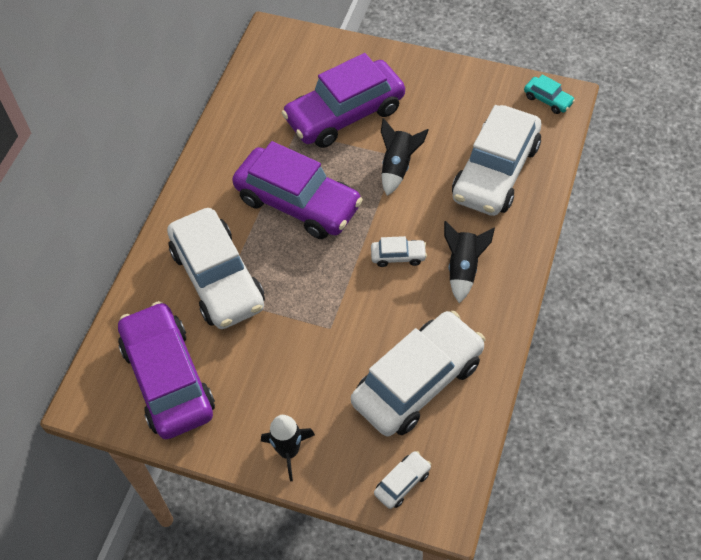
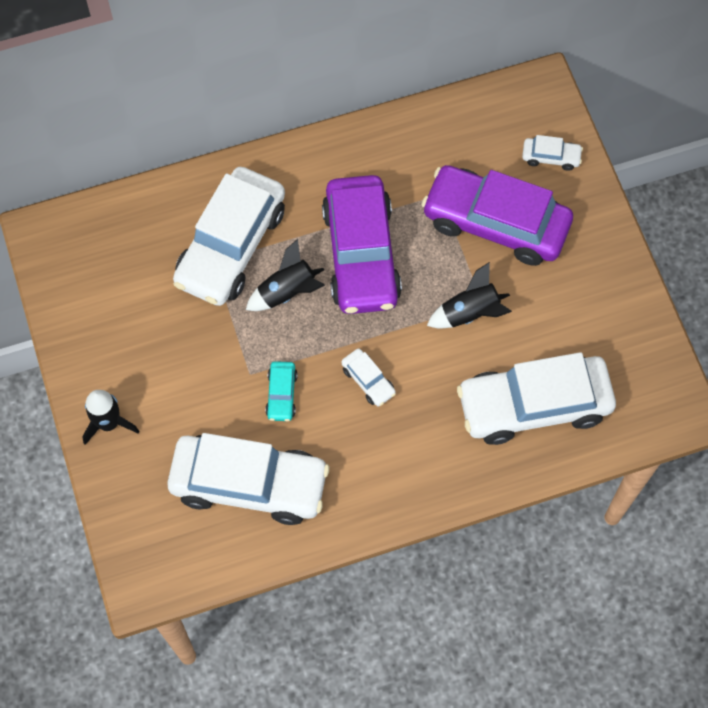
camera: 50 degrees right, 10 degrees up
(168, 378) = (107, 279): purple car -> none
(402, 483) = (144, 534): white car -> white car (551, 157)
(463, 269) = (397, 447): black rocket -> black rocket (287, 292)
(548, 100) = (666, 399): turquoise car -> turquoise car (281, 394)

